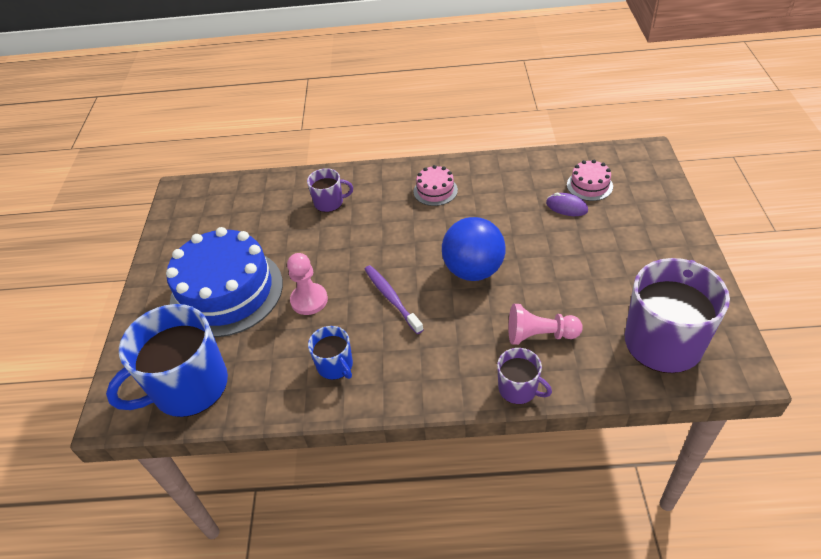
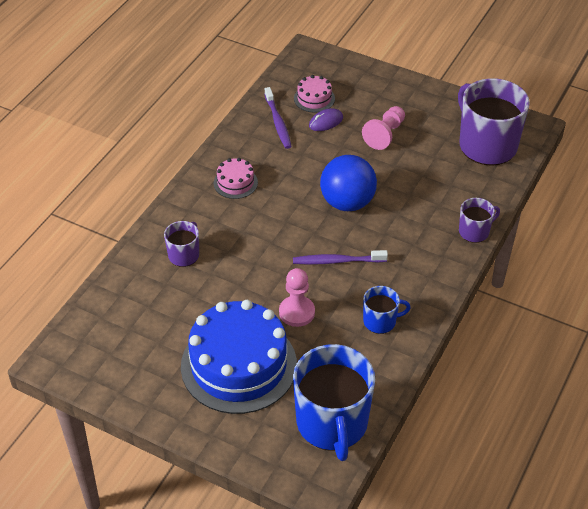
camera: 65 degrees left, 0 degrees up
(534, 179) = (278, 122): none -> purple toothbrush
(539, 335) = (437, 199): pink pawn -> pink pawn (385, 135)

